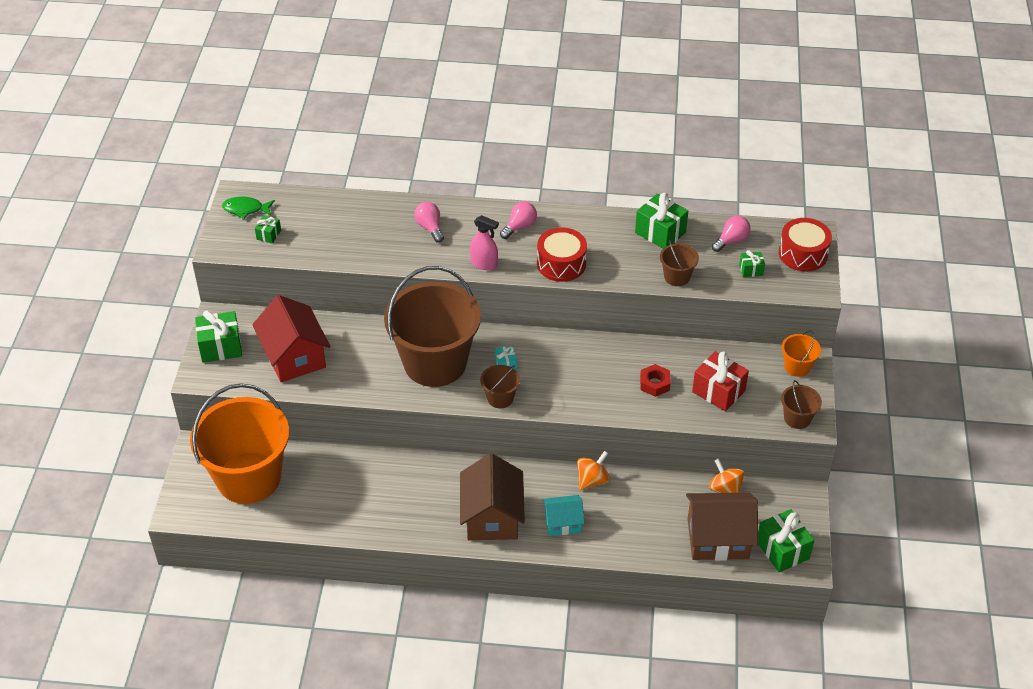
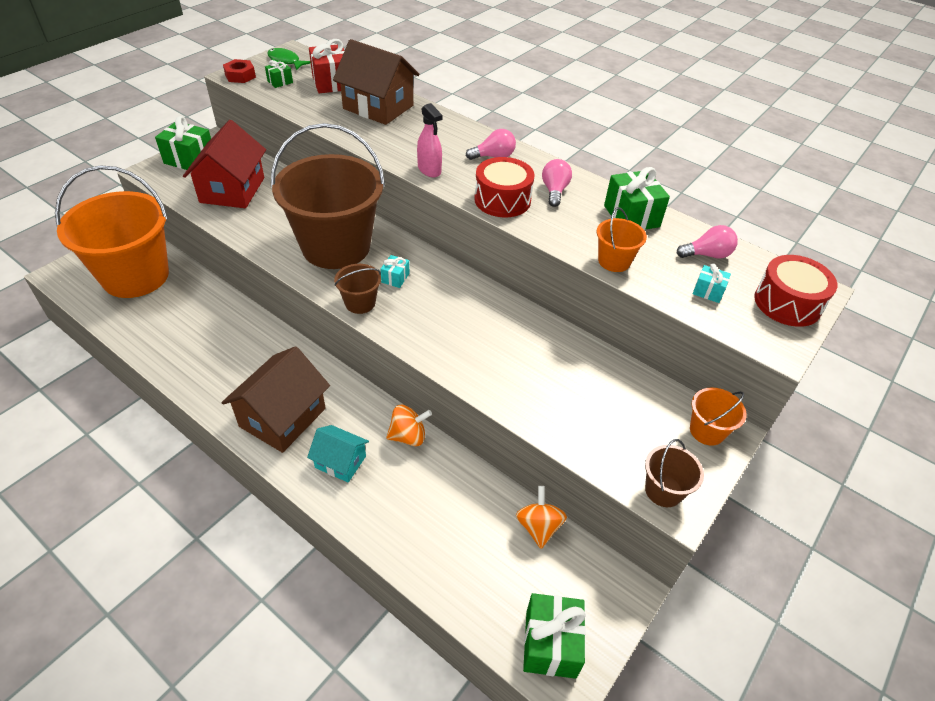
camera: 30 degrees right, 0 degrees up
(430, 228) = (413, 126): pink light bulb -> pink light bulb (554, 191)
(654, 384) = (525, 366): red nut -> red nut (240, 76)
(677, 277) = (614, 261): brown bucket -> orange bucket
(718, 391) = (590, 410): red gift -> red gift (331, 83)
(718, 538) = (484, 580): brown house -> brown house (378, 107)
(751, 270) = (708, 291): green gift -> turquoise gift

